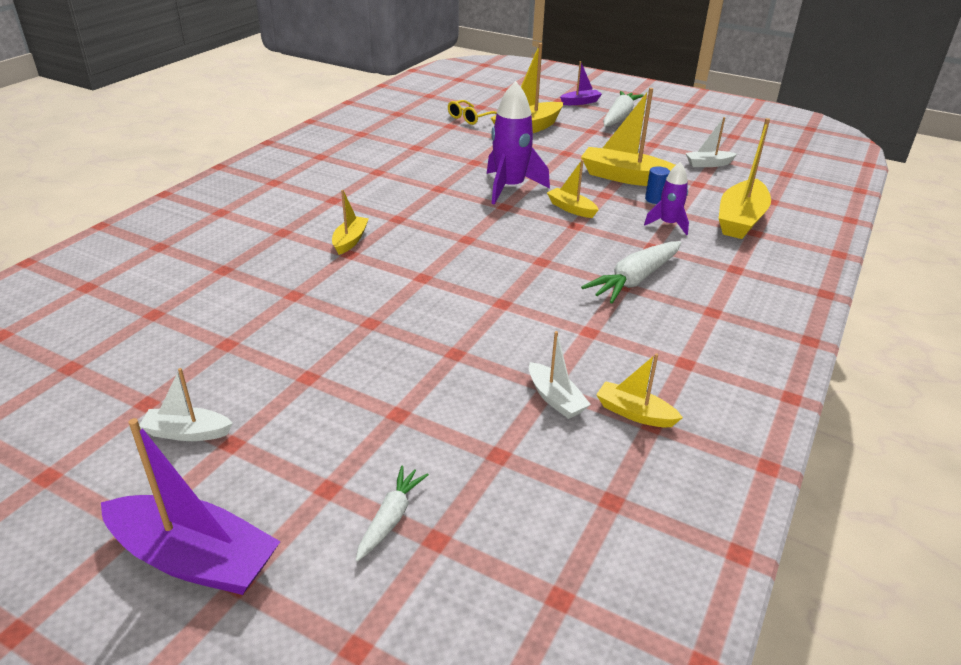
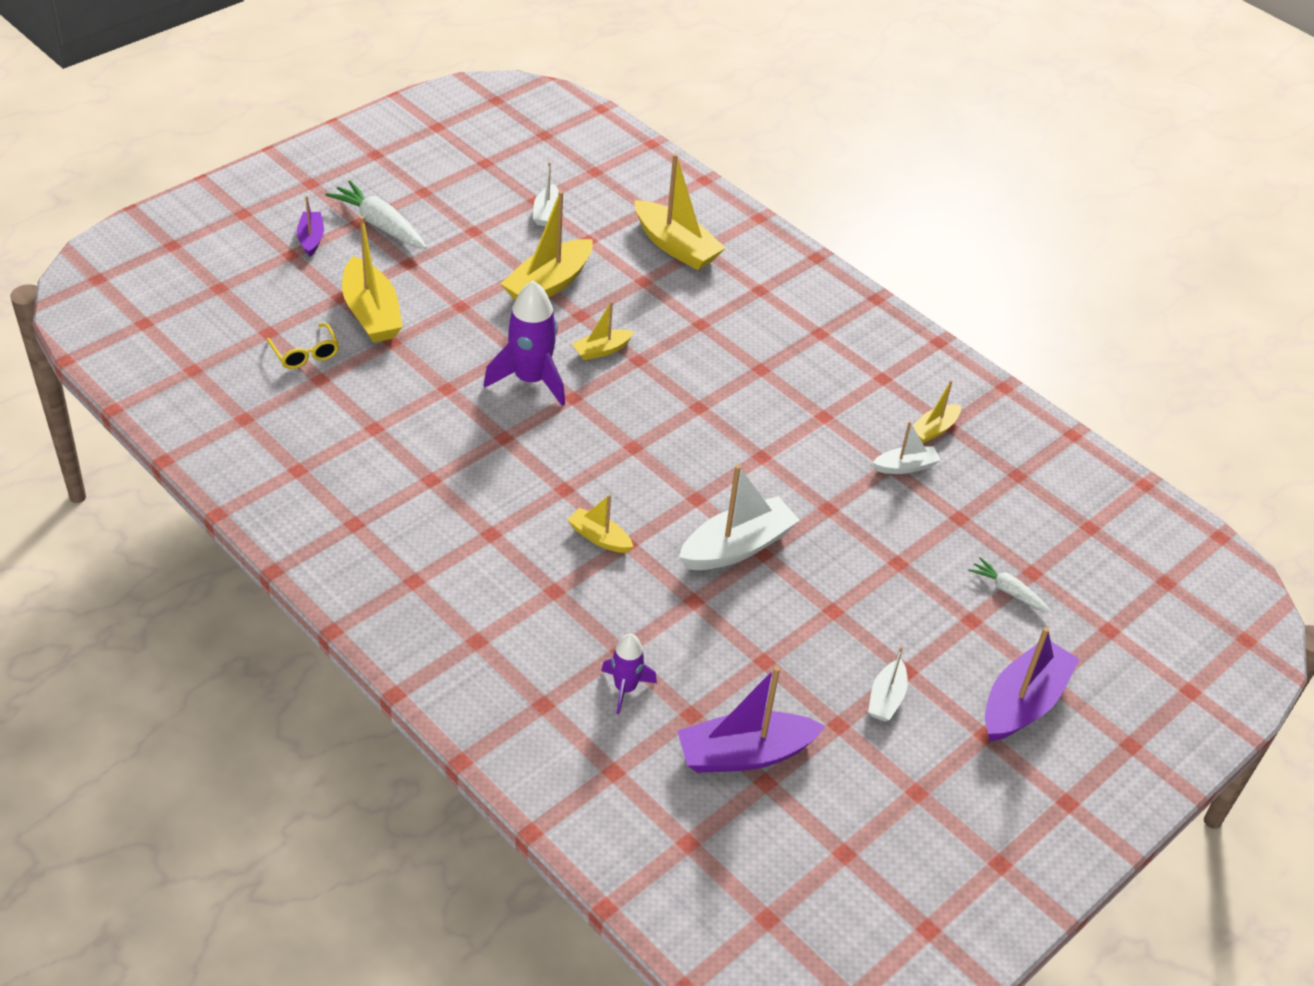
camera: 75 degrees left, 10 degrees up
(105, 349) = (744, 754): none -> purple boat
(371, 307) = (737, 547): none -> white boat
(634, 280) = (755, 358): white carrot -> none
(655, 199) = (608, 284): blue cylinder -> none
(668, 224) = (664, 296): purple rocket -> purple rocket (625, 688)

